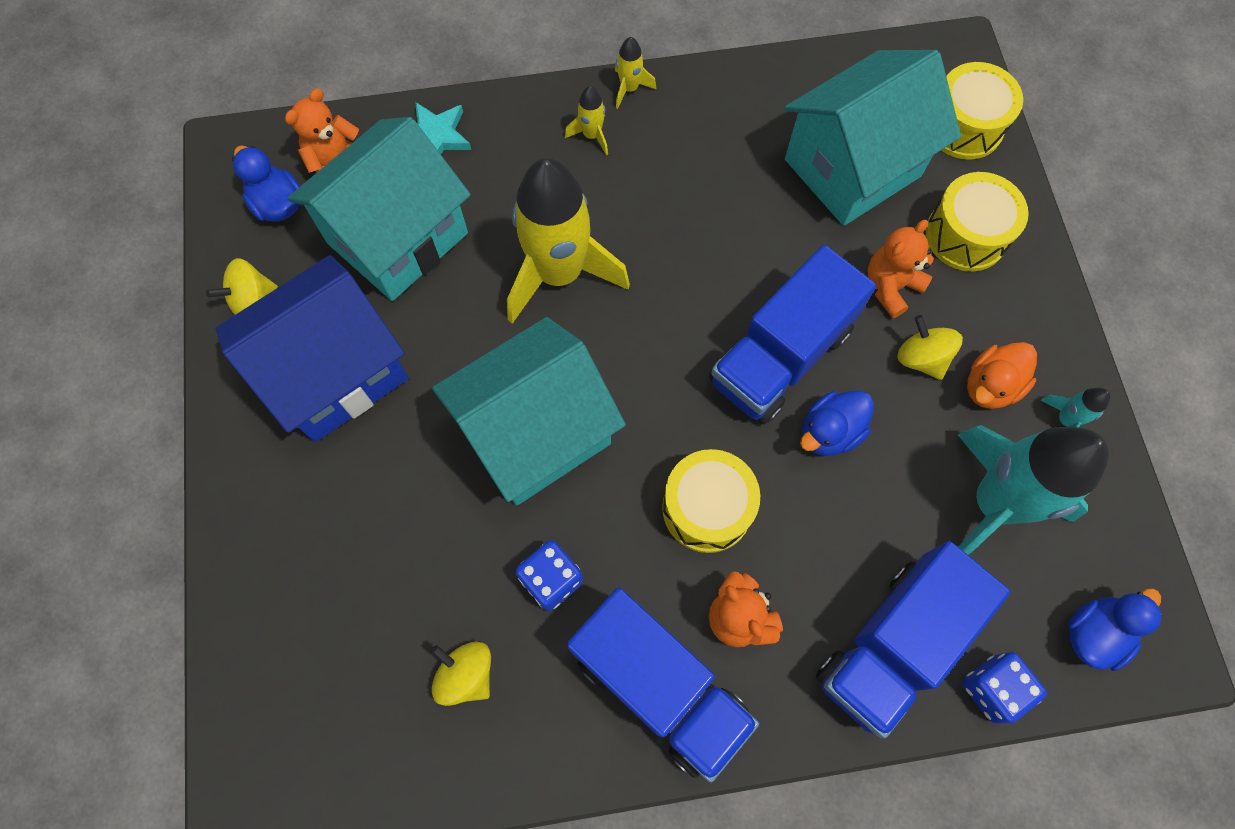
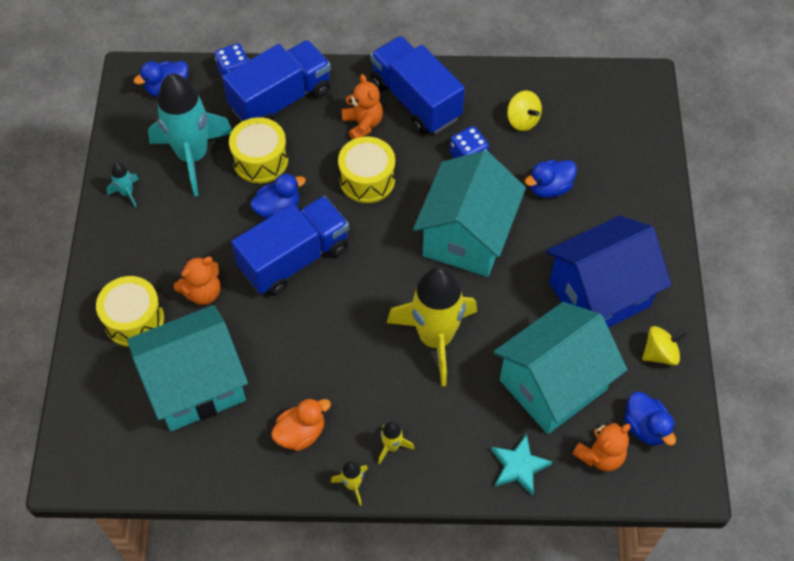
camera: 170 degrees left, 10 degrees down
(414, 542) = (549, 188): none -> blue duck
(535, 433) = (467, 237): turquoise house -> turquoise house turned 45 degrees counterclockwise
(921, 358) = (201, 243): yellow spinning top -> none
(964, 126) = (95, 405): yellow drum -> yellow drum (260, 160)
(990, 386) = (164, 219): orange duck -> orange duck (301, 433)

